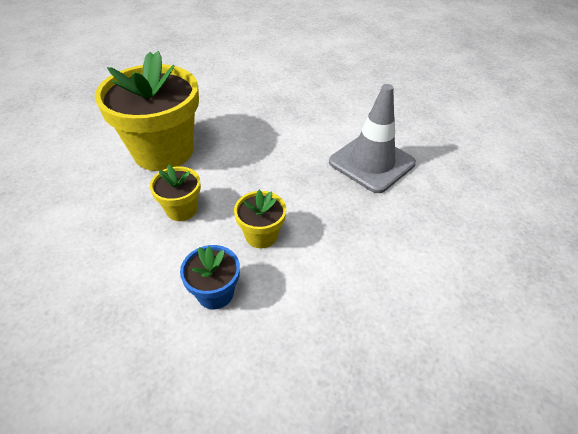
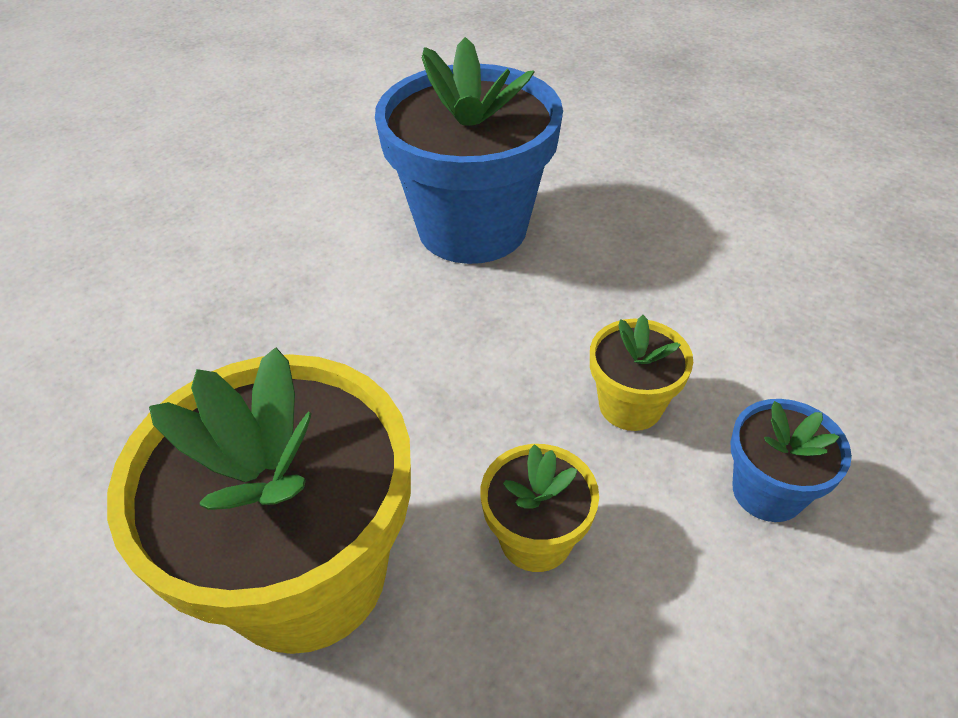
camera: 75 degrees left, 0 degrees up
(371, 162) = (472, 228): grey traffic cone -> blue flower pot

